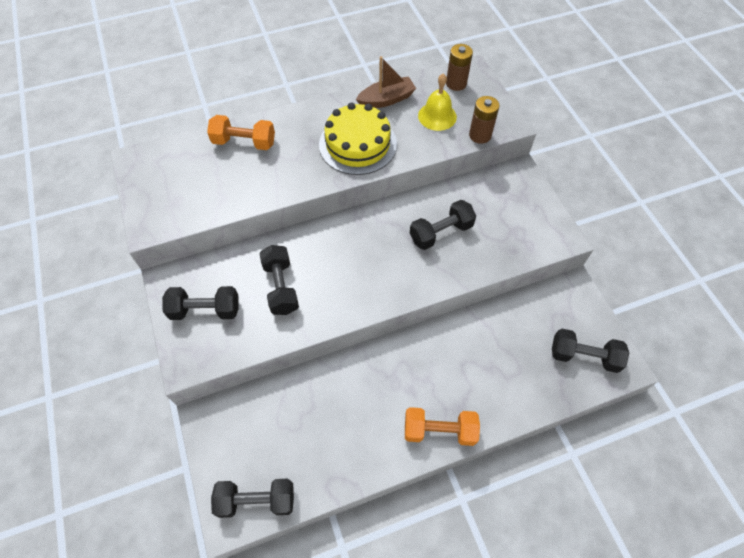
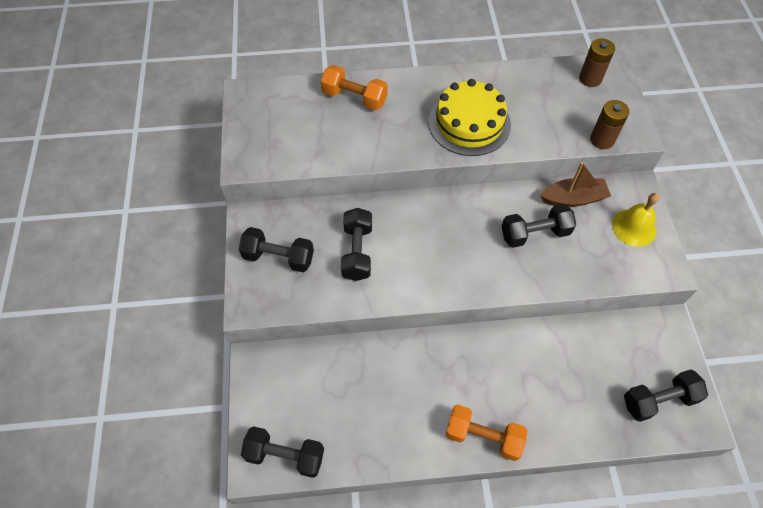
camera: 15 degrees right, 0 degrees up
(386, 99) = (511, 82): brown boat -> brown boat (573, 199)
(437, 116) = (560, 110): yellow bell -> yellow bell (634, 227)
(584, 356) = (658, 400): black dumbbell -> black dumbbell turned 45 degrees counterclockwise

